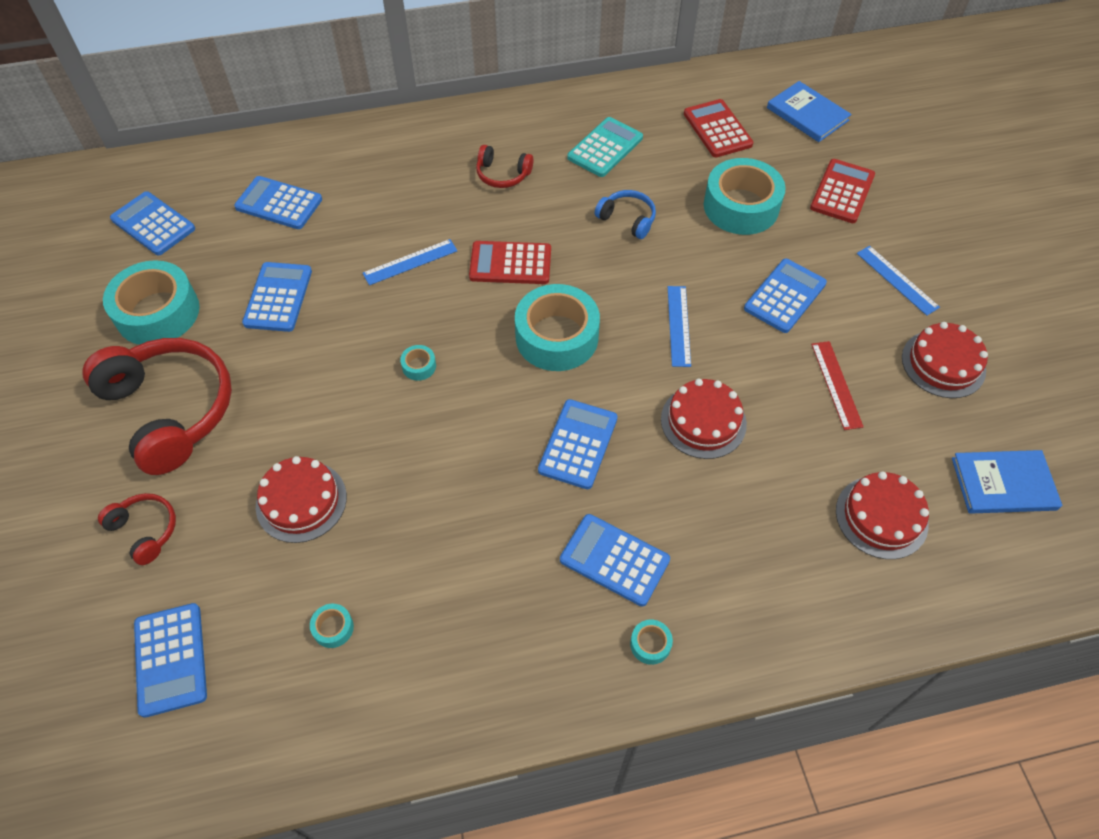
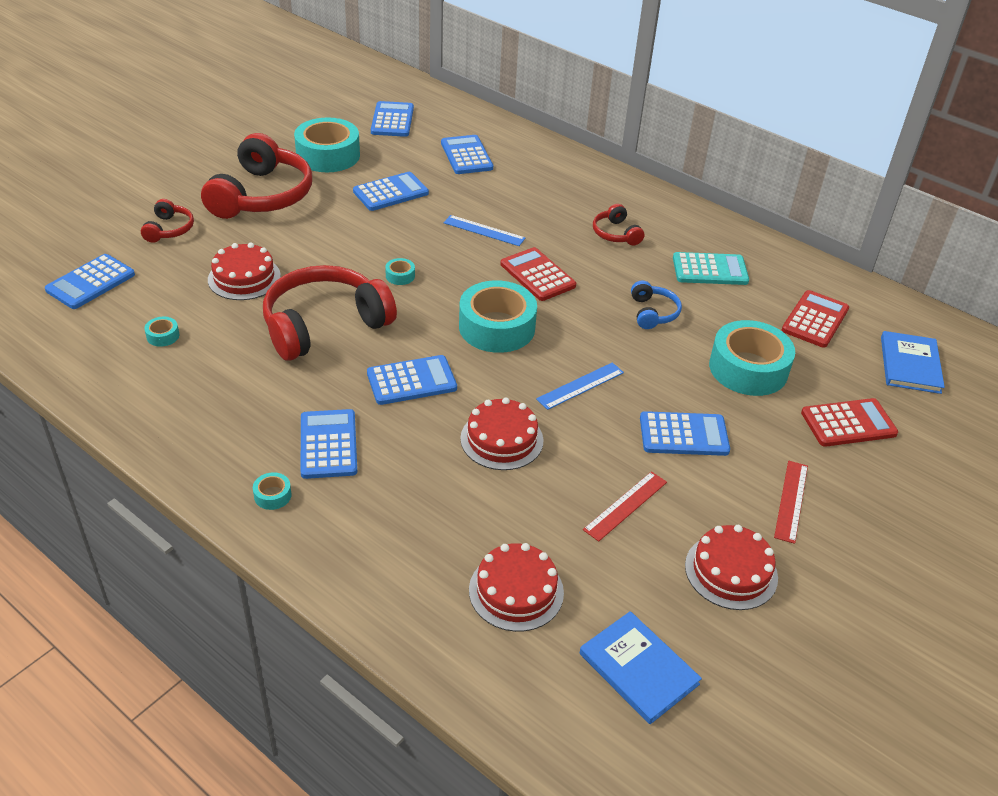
camera: 50 degrees right, 15 degrees down
(439, 470) = (324, 325): none -> red headphones
(897, 280) = (791, 501): blue ruler -> red ruler

